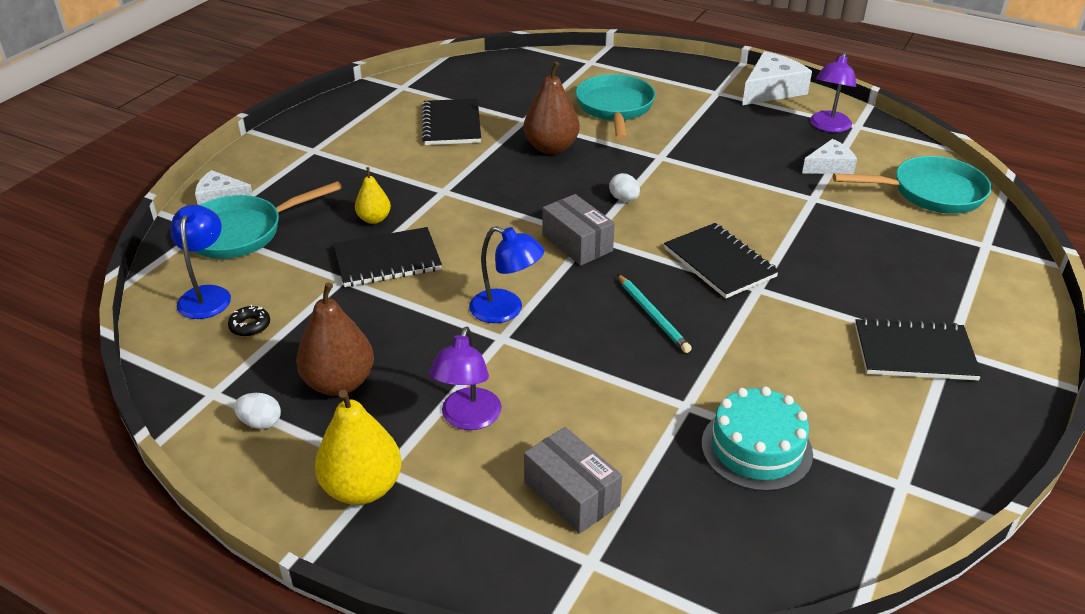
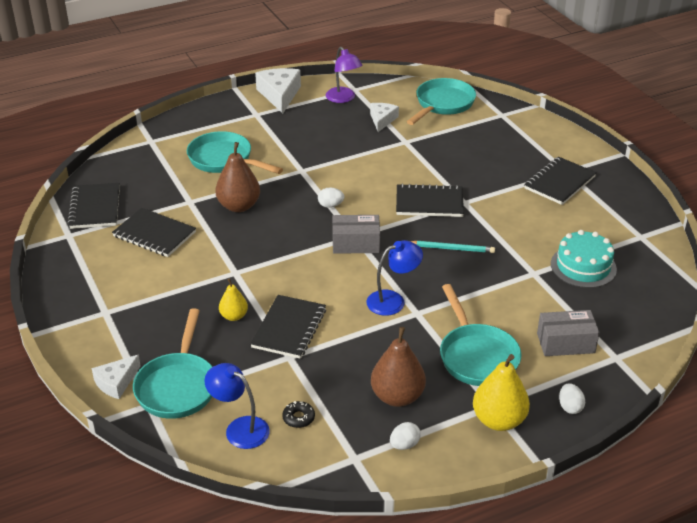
camera: 55 degrees left, 0 degrees up
(442, 550) = (570, 407): none -> white egg
(455, 81) = (95, 208): none -> black notebook
(468, 419) = (476, 356): purple lamp -> turquoise pan

